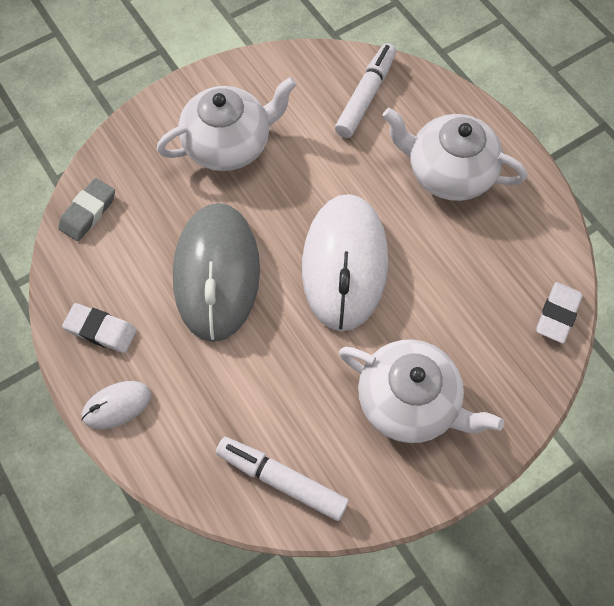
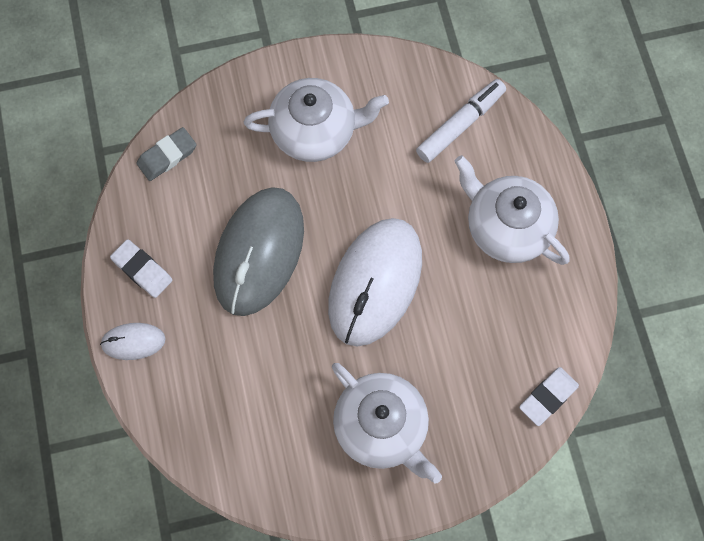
camera: 20 degrees right, 5 degrees up
(282, 479) = (247, 455): white marker -> none

